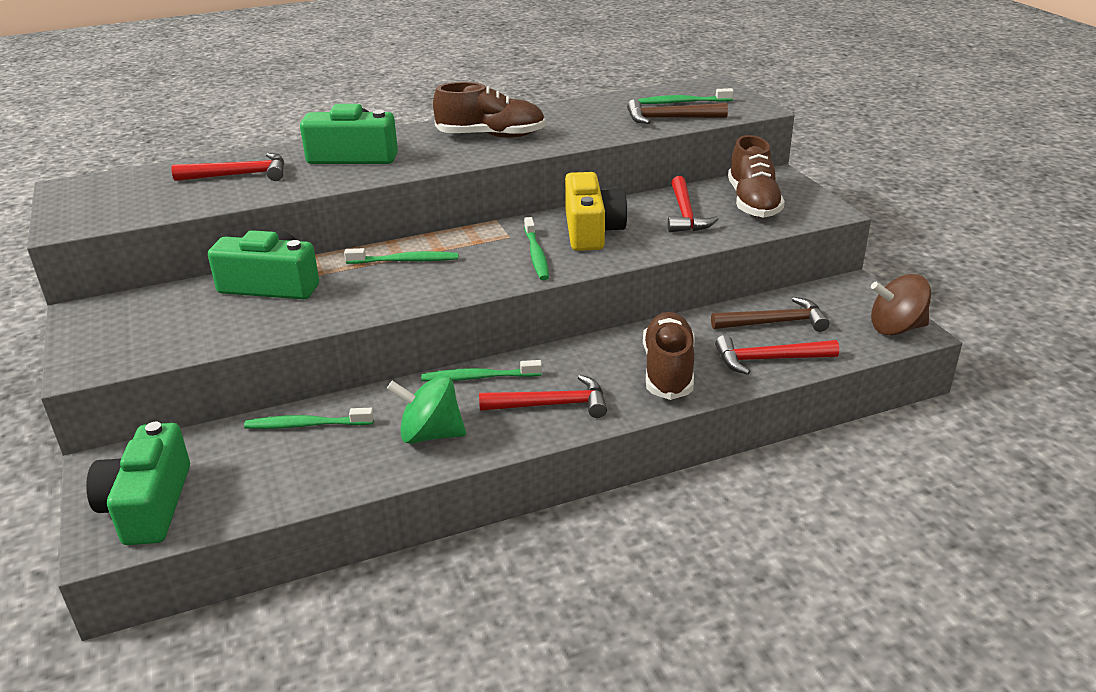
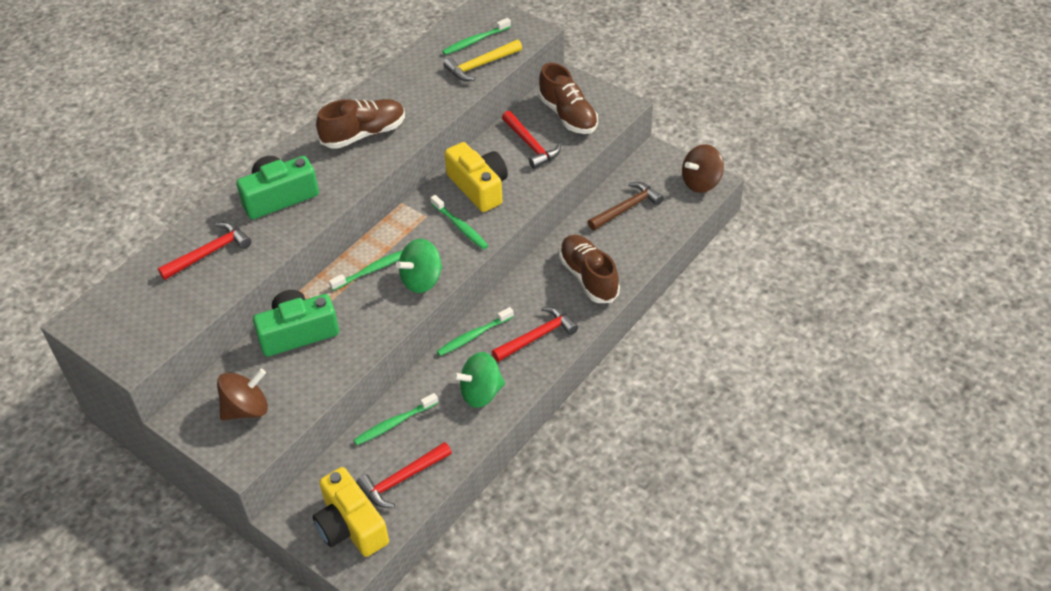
camera: 30 degrees left, 15 degrees up
(145, 328) = (246, 409): none -> brown spinning top
(148, 505) = (351, 526): green camera -> yellow camera
(445, 285) = (422, 280): none -> green spinning top
(670, 119) = (480, 65): brown hammer -> yellow hammer
(768, 360) = (642, 242): red hammer -> red hammer (402, 479)

